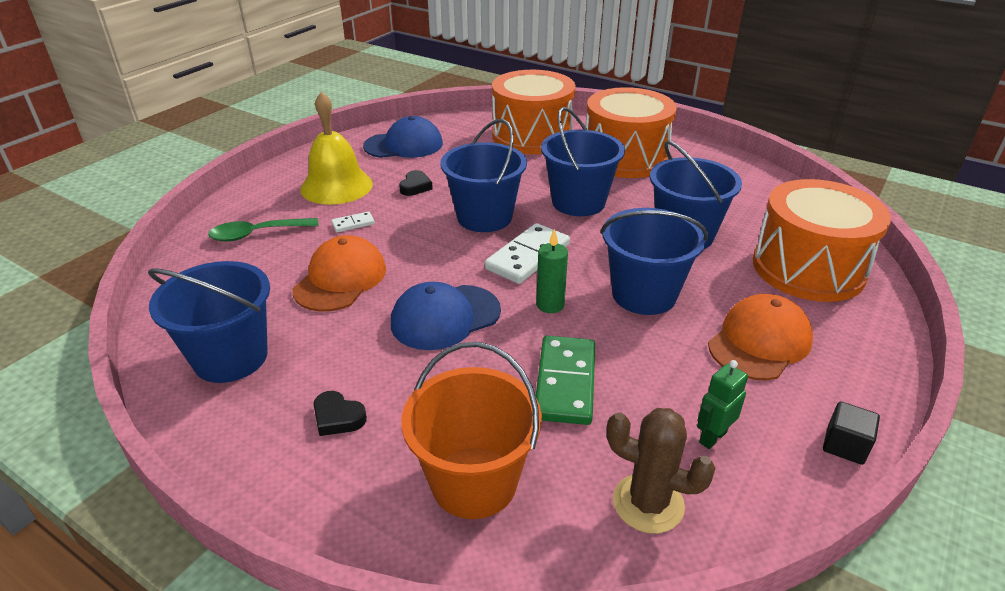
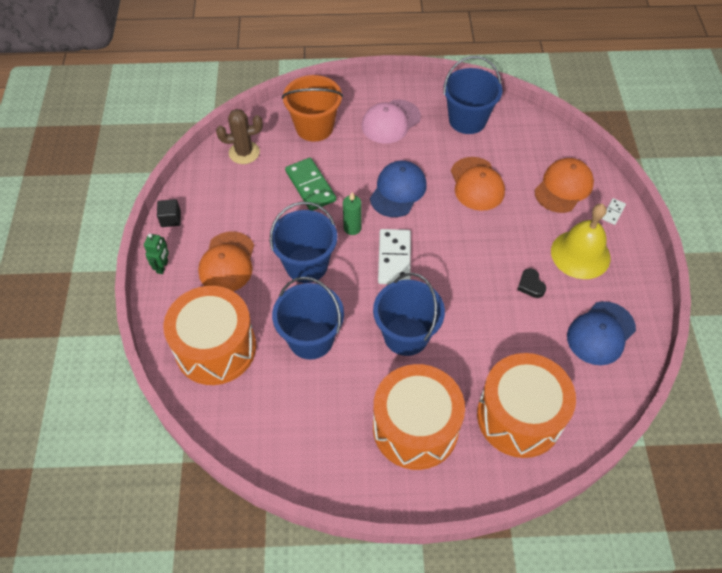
camera: 145 degrees right, 20 degrees up
(257, 234) = (563, 187): green spoon -> orange cap
(338, 417) = (390, 122): black heart -> pink cap
(353, 224) = (523, 226): white domino -> white domino (613, 212)
(484, 217) = (453, 280): blue bucket -> none
(712, 437) = (230, 193): green robot -> green robot (162, 267)

